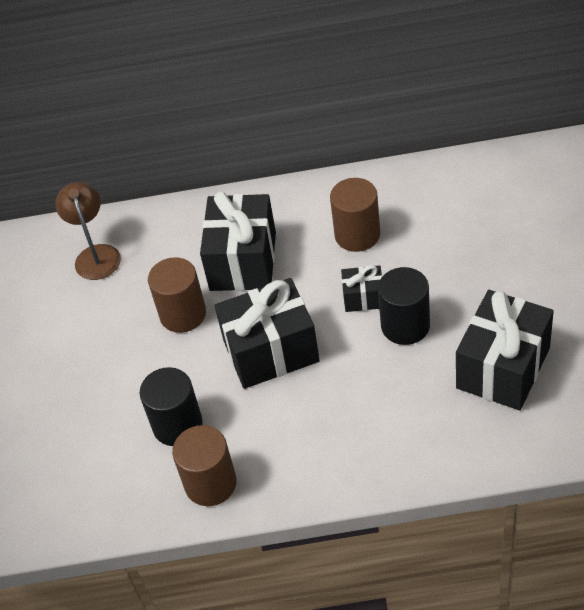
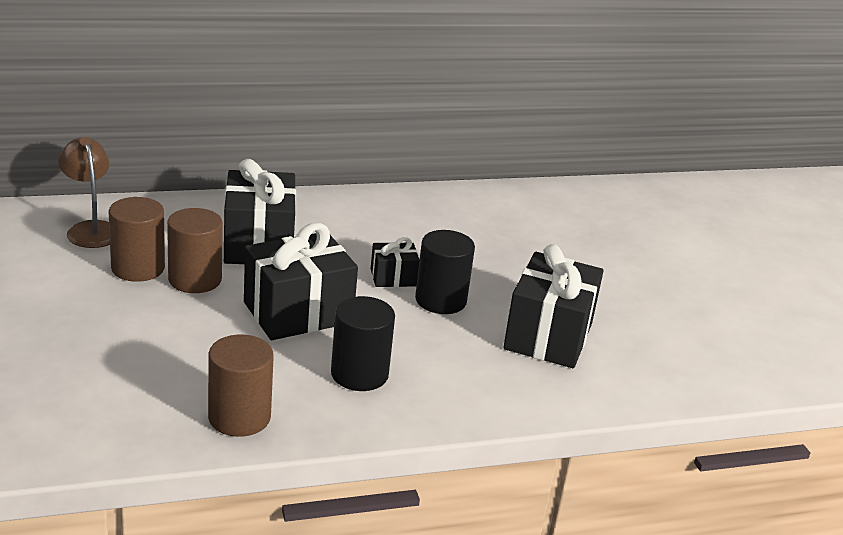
camera: 20 degrees left, 20 degrees down
(177, 425) = (195, 367): black cylinder -> black cylinder (359, 374)
(357, 235) = (379, 232): brown cylinder -> brown cylinder (138, 268)

